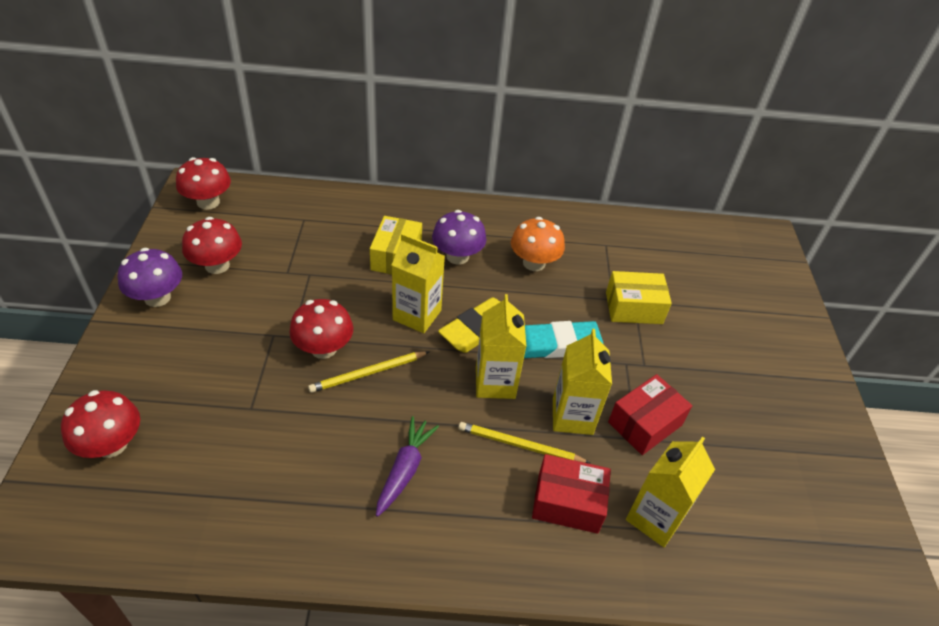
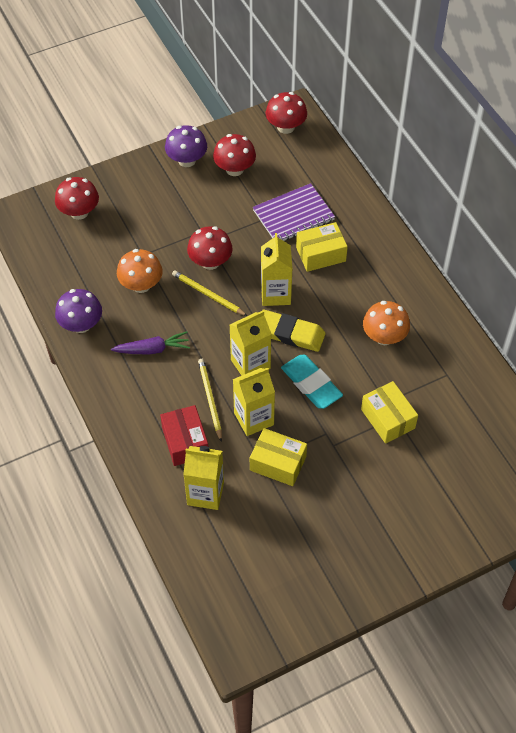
camera: 65 degrees right, 10 degrees up
(296, 433) = (141, 285): none -> orange mushroom
(328, 252) = (293, 215): none -> purple notebook
(457, 256) = (351, 288): purple mushroom -> purple mushroom (81, 324)
(645, 424) = (278, 463): red box -> yellow box

